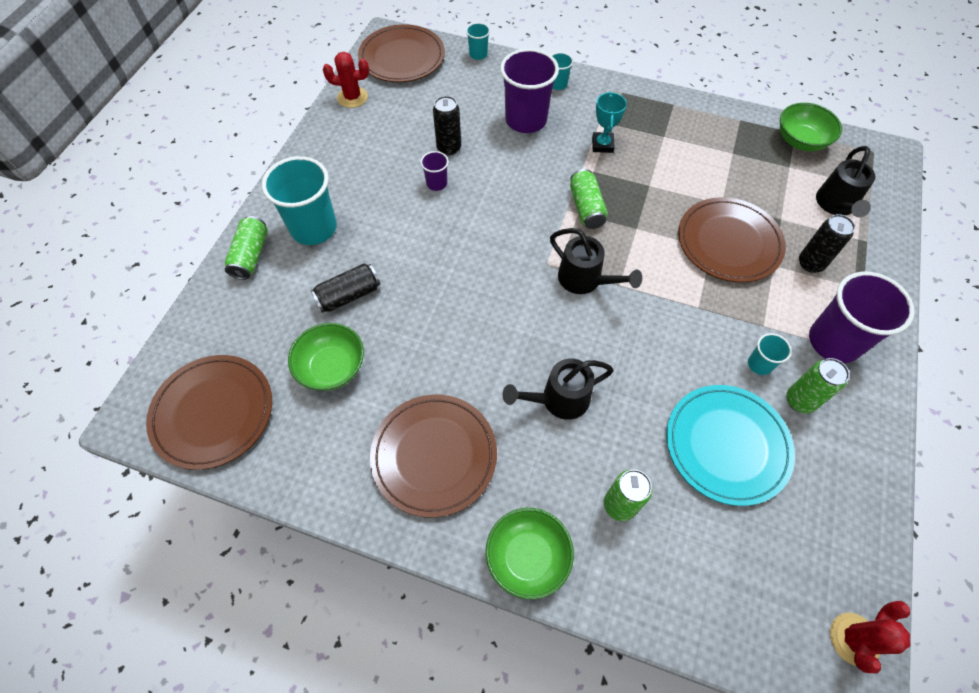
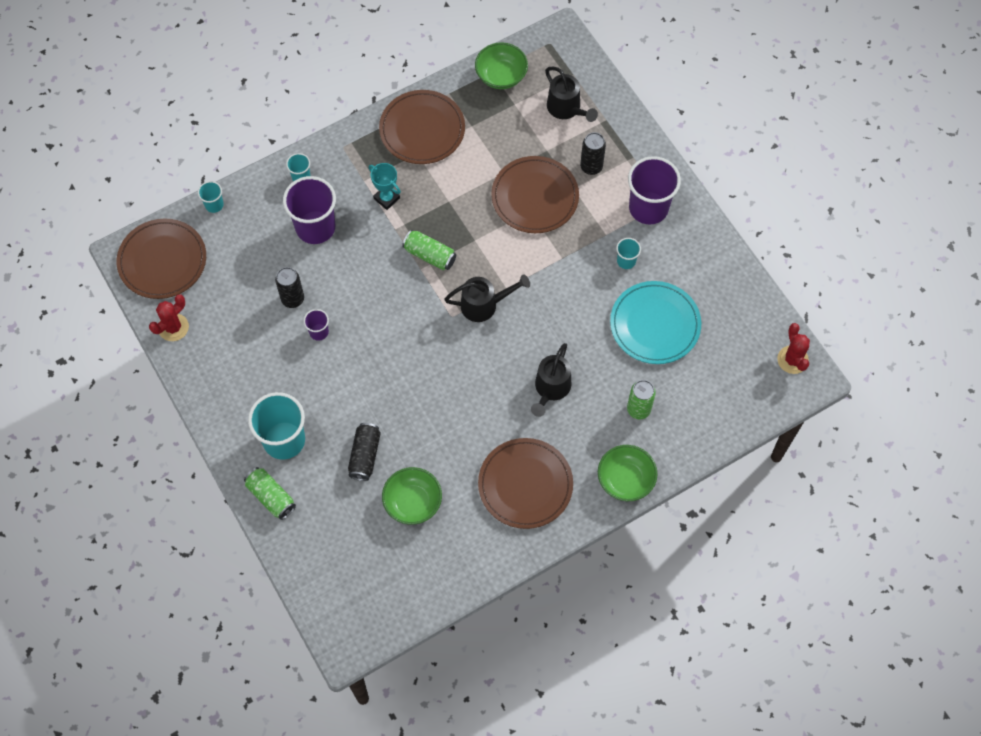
camera: 50 degrees left, 5 degrees up
(213, 413) = (383, 594): brown plate -> brown plate (422, 129)
(799, 401) = (664, 262): green can -> none

